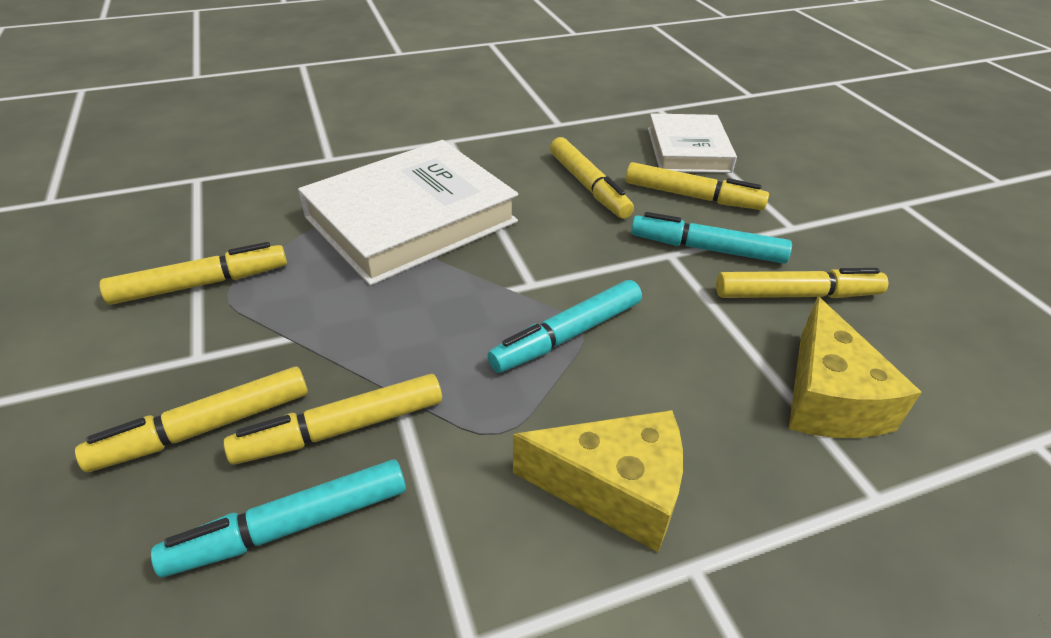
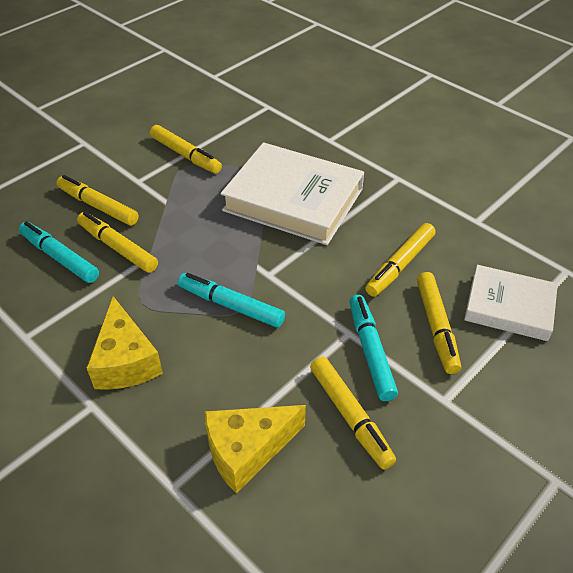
camera: 65 degrees right, 5 degrees up
(688, 150) = (509, 307): white book -> white book turned 45 degrees clockwise

